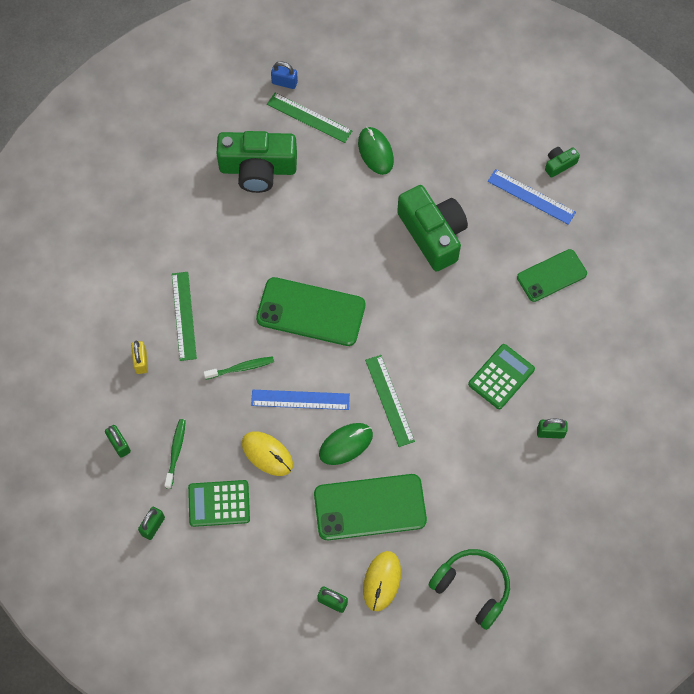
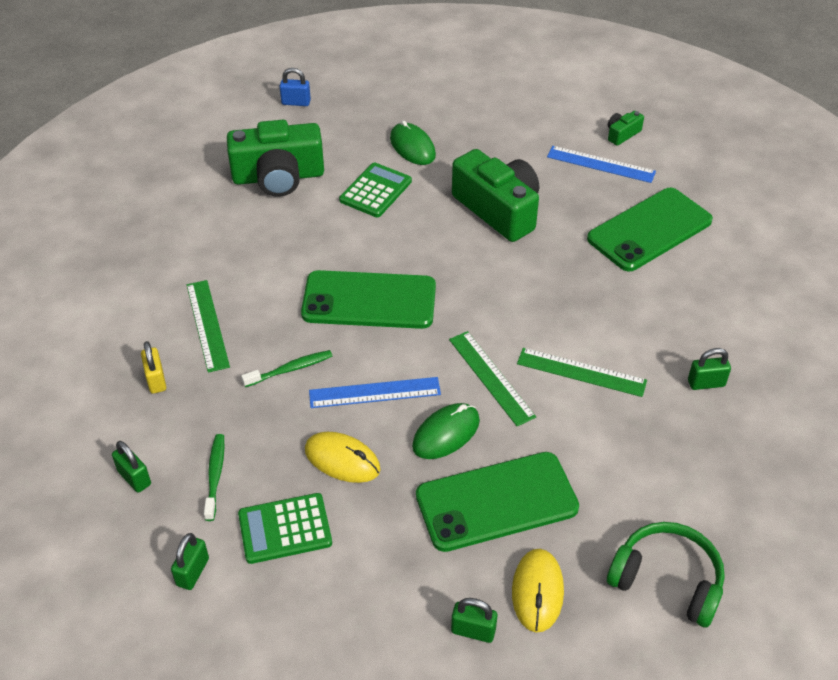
camera: 10 degrees left, 20 degrees down
(309, 117) = (330, 127): green ruler -> green ruler (581, 372)
(501, 377) = (624, 334): green calculator -> green calculator (375, 191)
(551, 276) = (649, 230): green phone -> green phone, size x1.55

